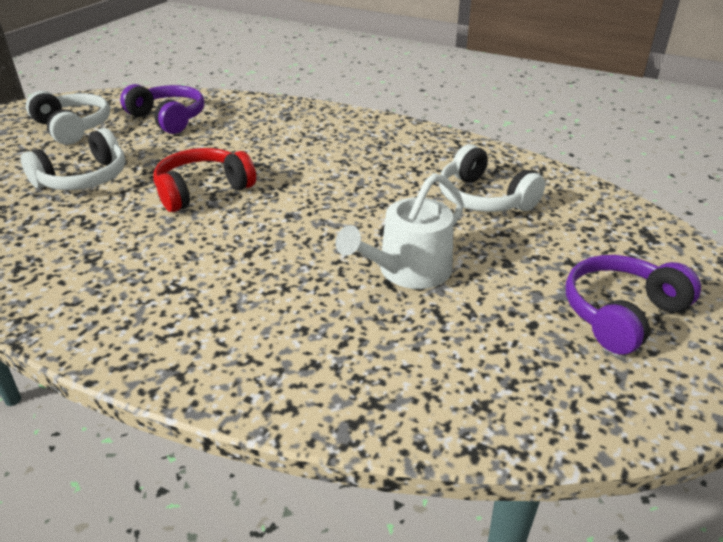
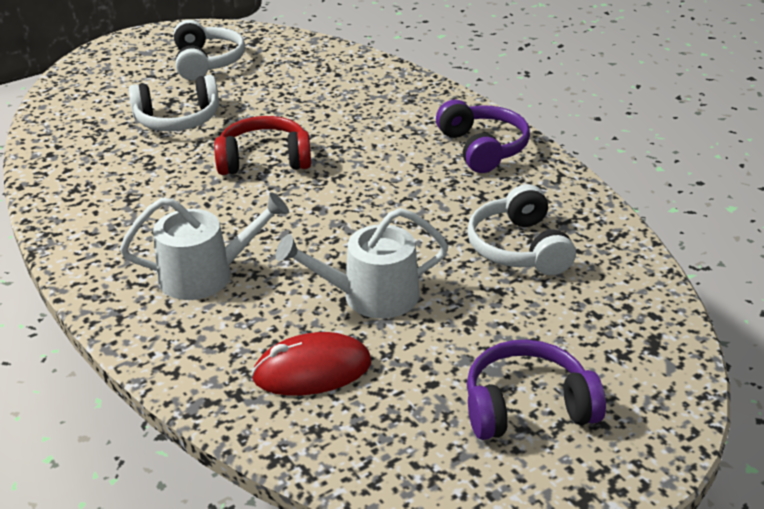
camera: 30 degrees right, 0 degrees up
(168, 118) = (296, 73): purple headphones -> purple headphones (483, 148)
(236, 303) = (205, 275): none -> white watering can
(422, 353) = (312, 370): none -> red mouse

